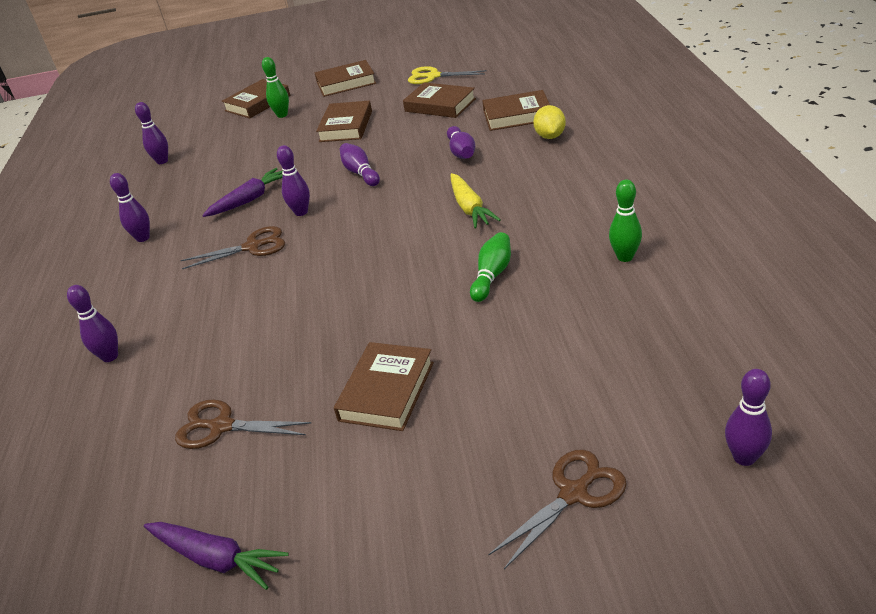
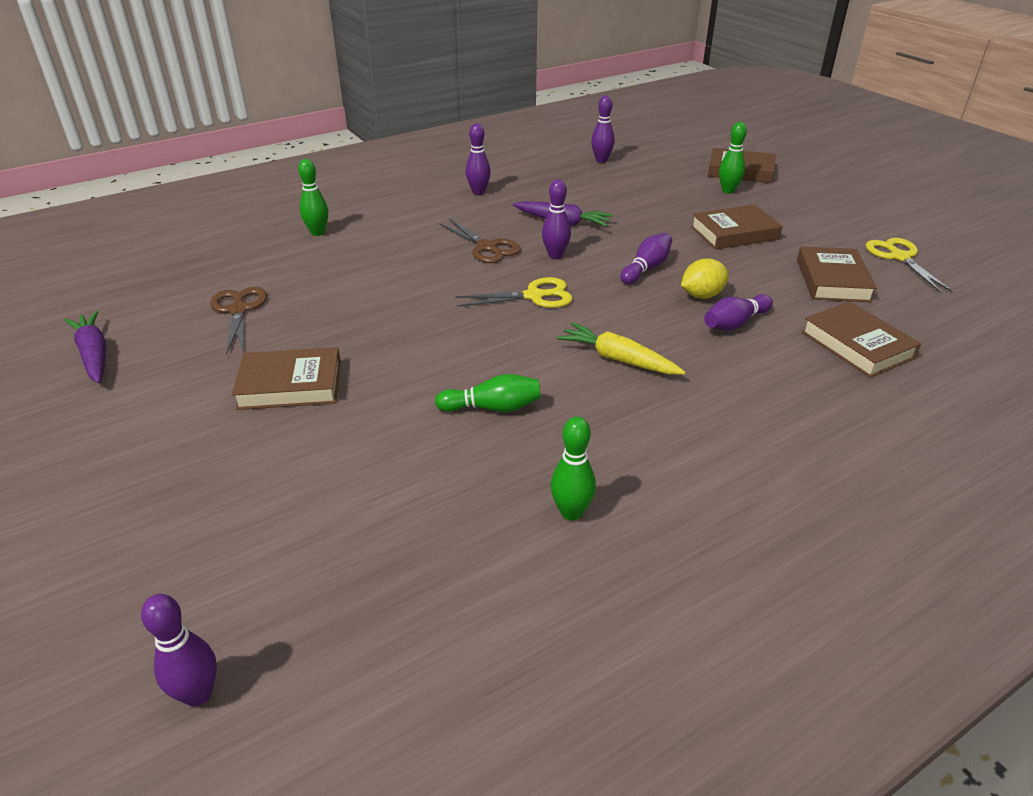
camera: 60 degrees right, 0 degrees up
(110, 356) = (318, 232): purple bowling pin -> green bowling pin
(216, 558) = (94, 355): purple carrot -> purple carrot turned 150 degrees clockwise
(346, 83) = (828, 206): brown book -> none
(354, 233) = (534, 296): none -> yellow scissors
(470, 208) = (618, 359): yellow carrot -> yellow carrot turned 75 degrees clockwise
(550, 136) = (825, 385): yellow lemon -> yellow lemon (702, 295)
(574, 494) = (148, 548): brown scissors -> none

